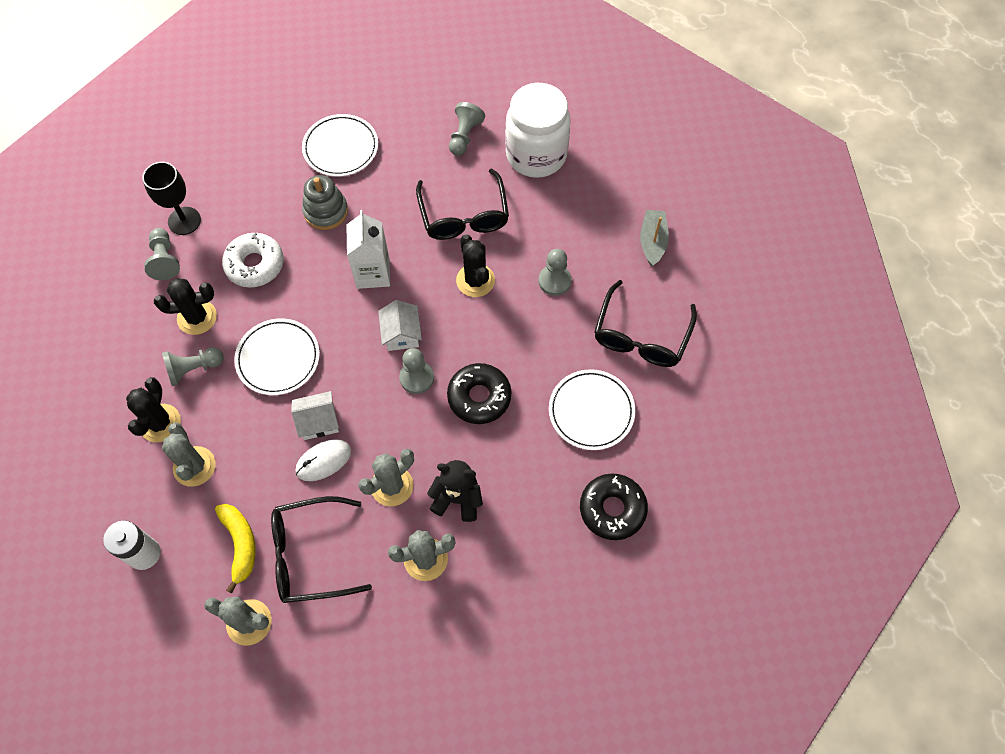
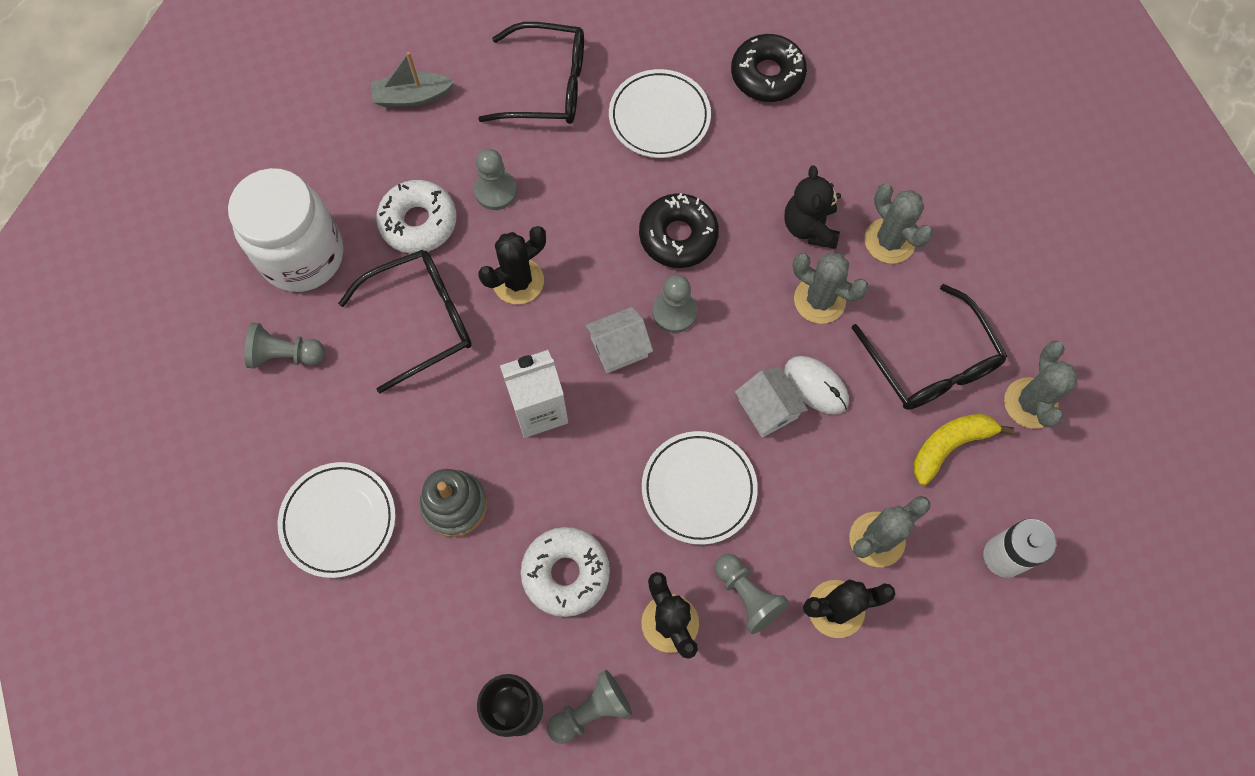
camera: 105 degrees left, 5 degrees up
(542, 227) = (418, 222): none -> white donut

